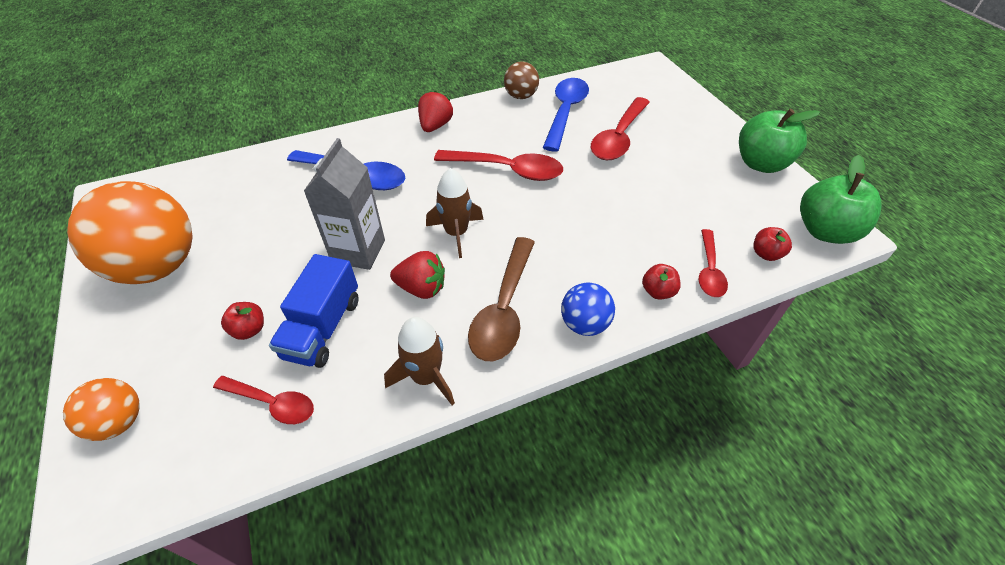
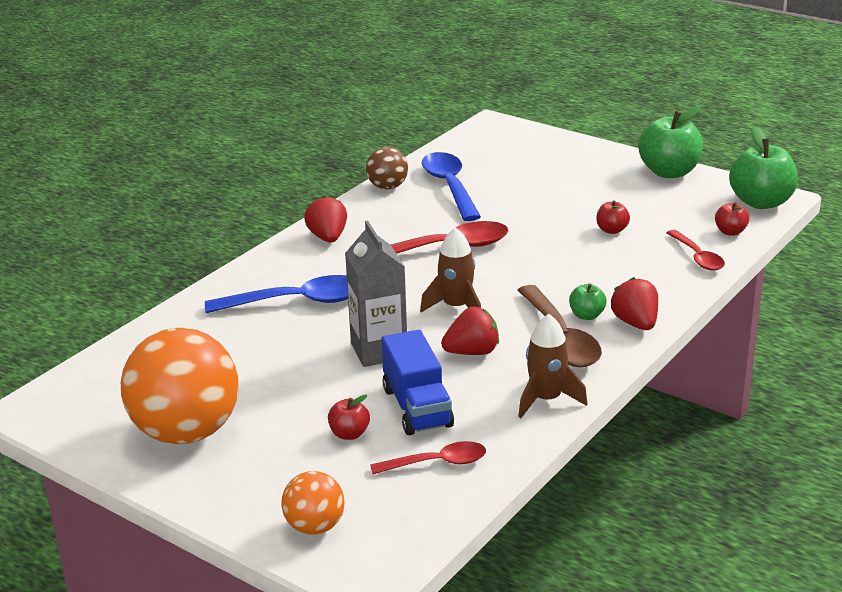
camera: 30 degrees left, 20 degrees down
(550, 293) = (586, 315): none -> green apple
(584, 324) = (635, 323): blue ball -> red strawberry
(618, 137) = (524, 191): red spoon -> none
(658, 291) = (671, 284): red apple -> red apple (612, 230)

